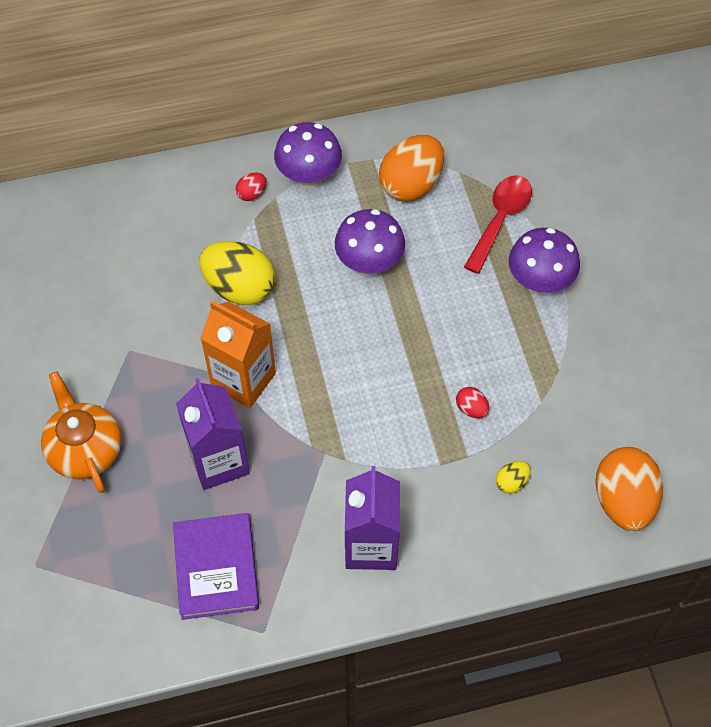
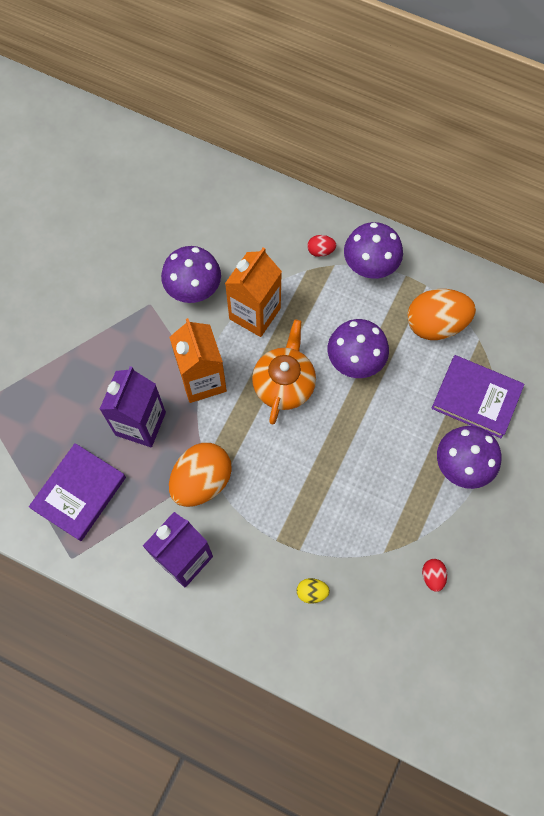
camera: 40 degrees right, 10 degrees up
(85, 449) = (69, 351): orange teapot -> orange teapot (284, 384)
(161, 308) = (193, 289): none -> purple mushroom
(240, 288) = (255, 313): yellow egg -> orange carton
(471, 409) = (331, 519): red egg -> red egg (432, 576)
(500, 220) = (476, 398): red spoon -> purple book
(623, 501) = (375, 668): orange egg -> orange egg (201, 481)

